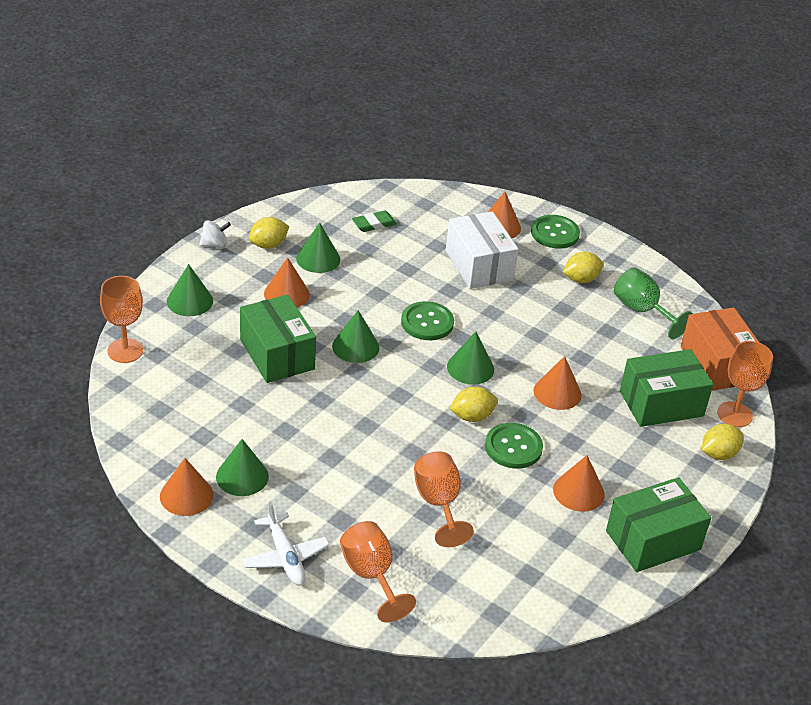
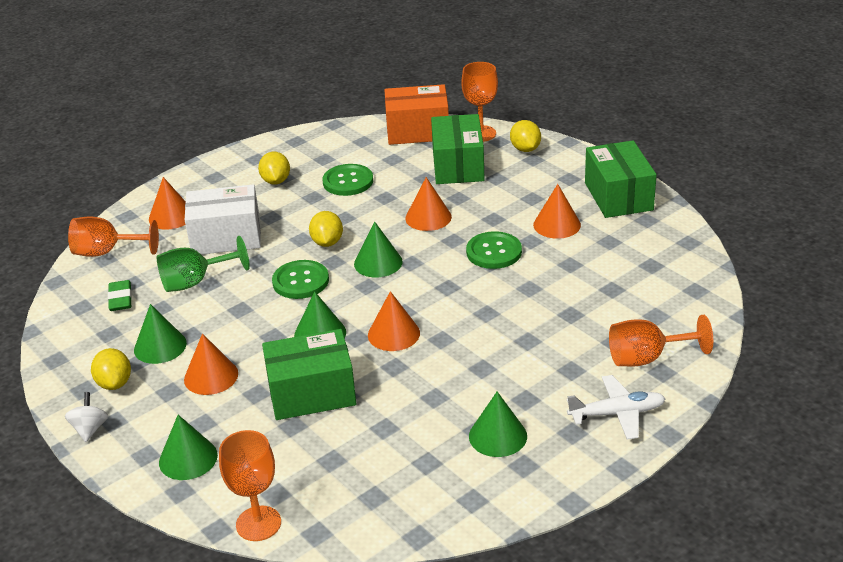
camera: 70 degrees left, 5 degrees down
(186, 495) = (519, 482): orange cone -> orange cone (393, 334)
(438, 504) = (559, 305): orange goblet -> orange goblet (107, 252)
(472, 416) = (447, 270): yellow lemon -> yellow lemon (327, 242)
(555, 233) = (199, 185): green button -> green button (348, 181)
(642, 311) = (334, 156): green goblet -> green goblet (195, 282)

